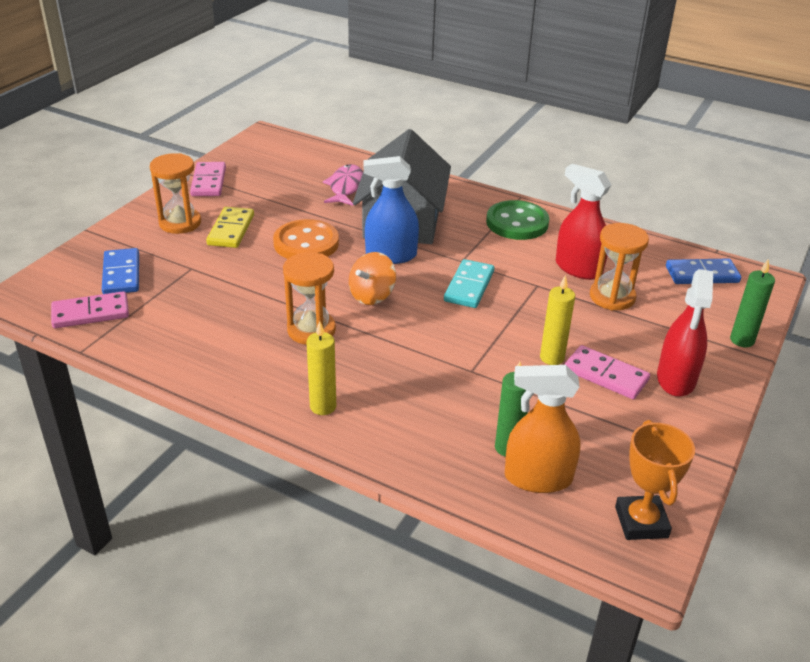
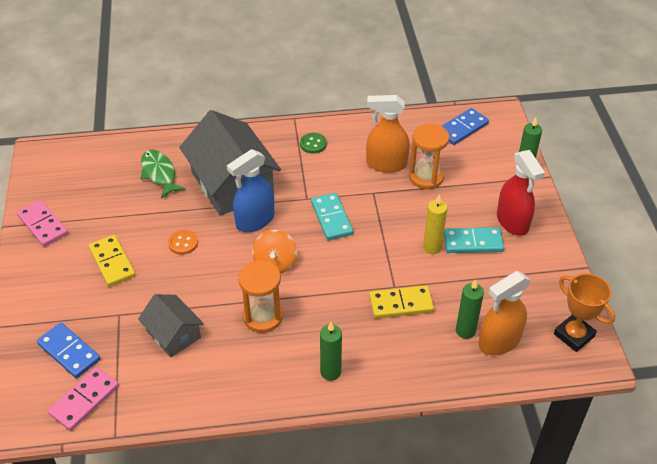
camera: 35 degrees left, 10 degrees up
(180, 223) = (63, 278): orange hourglass -> none
(218, 304) = (173, 334): none -> grey house
(306, 243) = (183, 243): orange button -> orange button, size x0.52
(323, 406) = (330, 372): yellow candle -> green candle
(345, 187) = (159, 173): pink fish -> green fish
(462, 388) = (401, 304): none -> yellow domino
(517, 223) = (313, 144): green button -> green button, size x0.52
(578, 268) = (386, 164): red spray bottle -> orange spray bottle
(605, 375) = (473, 242): pink domino -> turquoise domino

